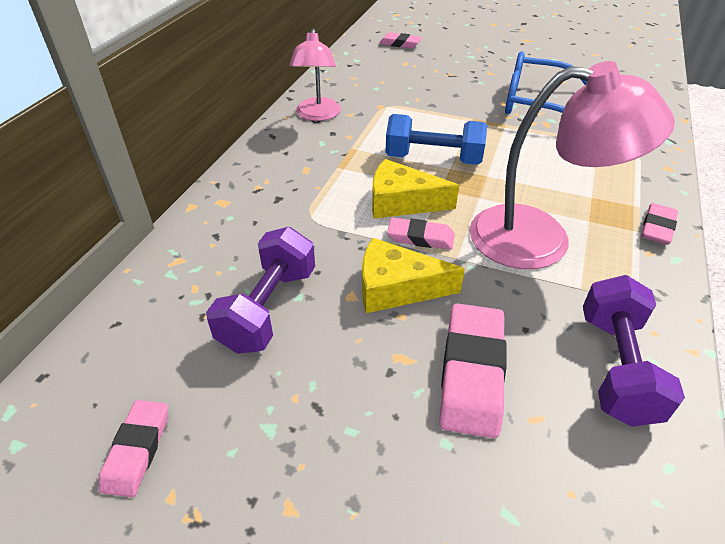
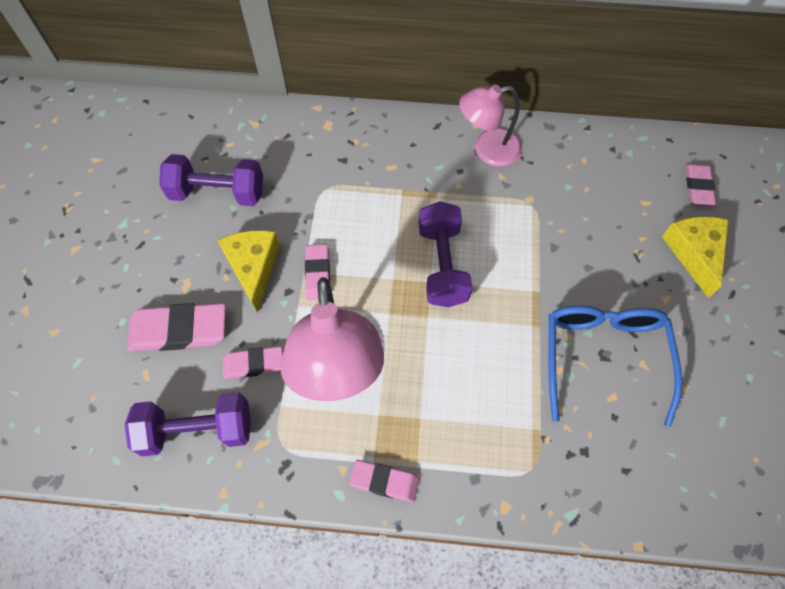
camera: 75 degrees right, 20 degrees up
(137, 450) = (103, 166): pink eraser -> pink eraser (253, 364)
(401, 202) = (363, 251): yellow cheese -> yellow cheese (694, 253)
(433, 159) = (442, 265): blue dumbbell -> purple dumbbell

